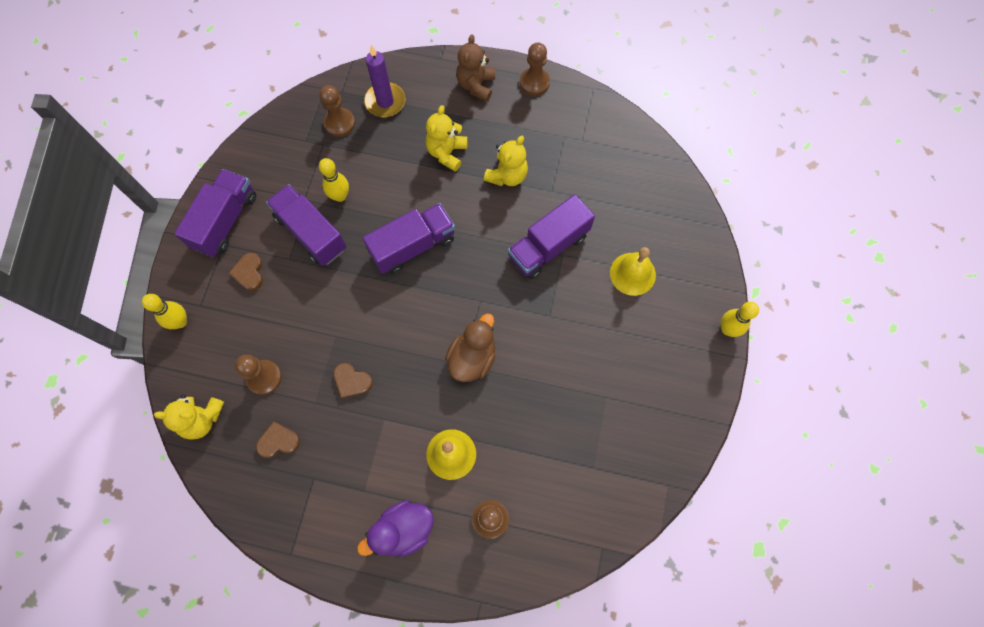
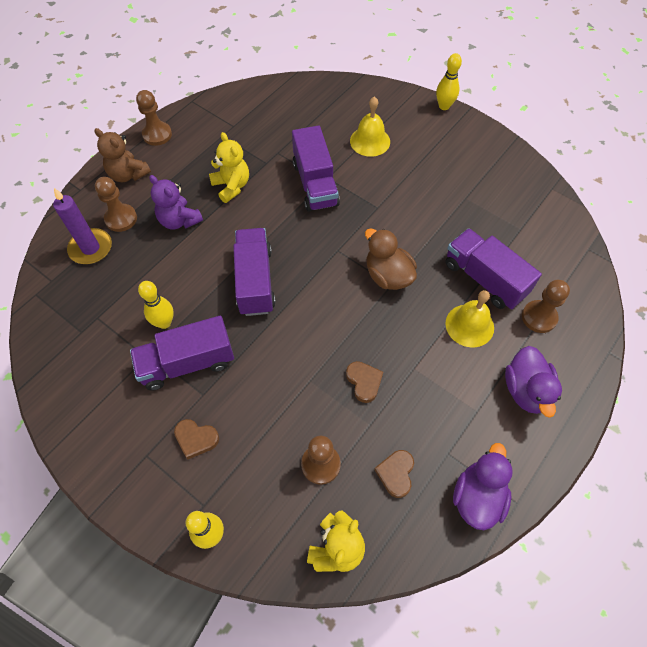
camera: 65 degrees left, 10 degrees down
(225, 221) = (120, 443): purple truck -> purple truck (484, 279)
(283, 517) = (477, 497): none -> purple duck
(339, 123) = (84, 294): brown pawn -> brown pawn (121, 219)
(352, 381) = (364, 382): brown heart -> brown heart turned 75 degrees counterclockwise
(447, 153) = (179, 220): yellow teddy bear -> purple teddy bear

